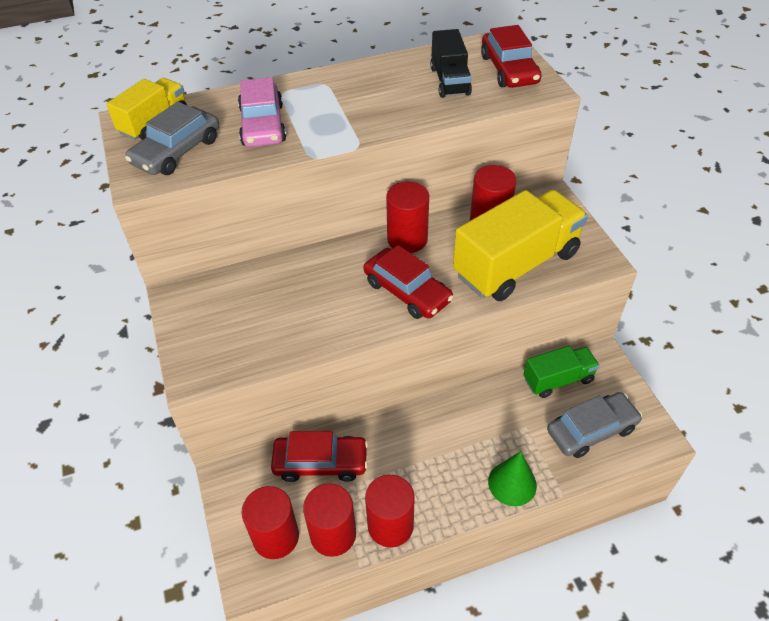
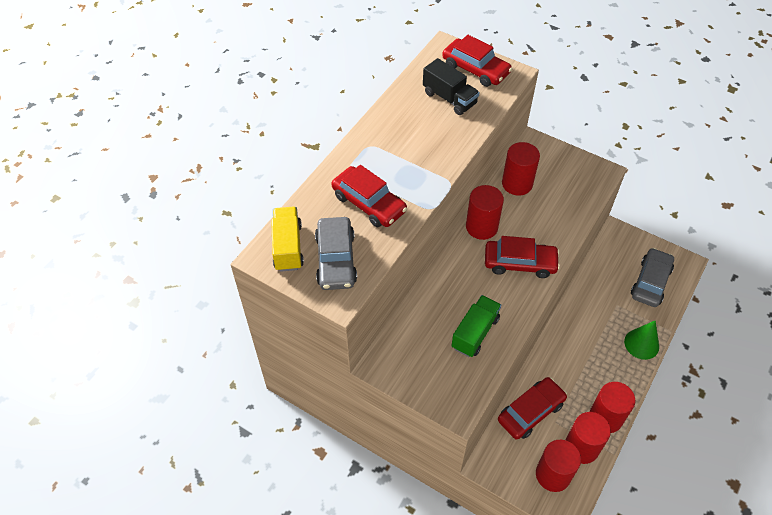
camera: 40 degrees left, 5 degrees up
(263, 125) = (369, 203): pink car -> red car
(516, 264) = (561, 204): yellow truck -> none
(558, 380) = (606, 263): green truck -> green truck (475, 333)

